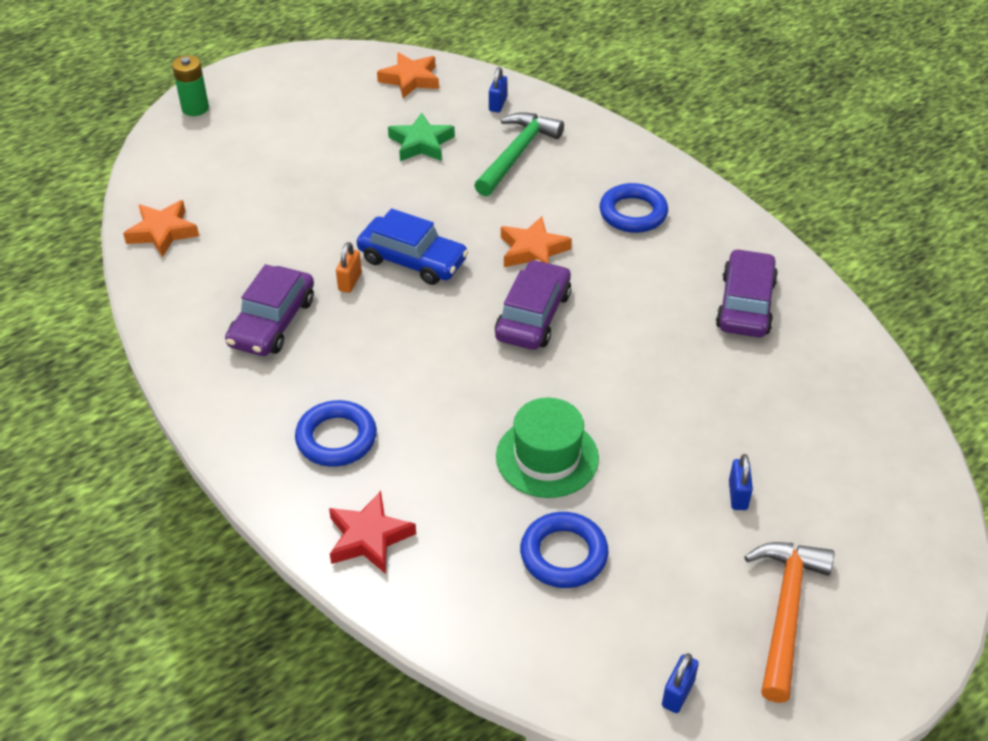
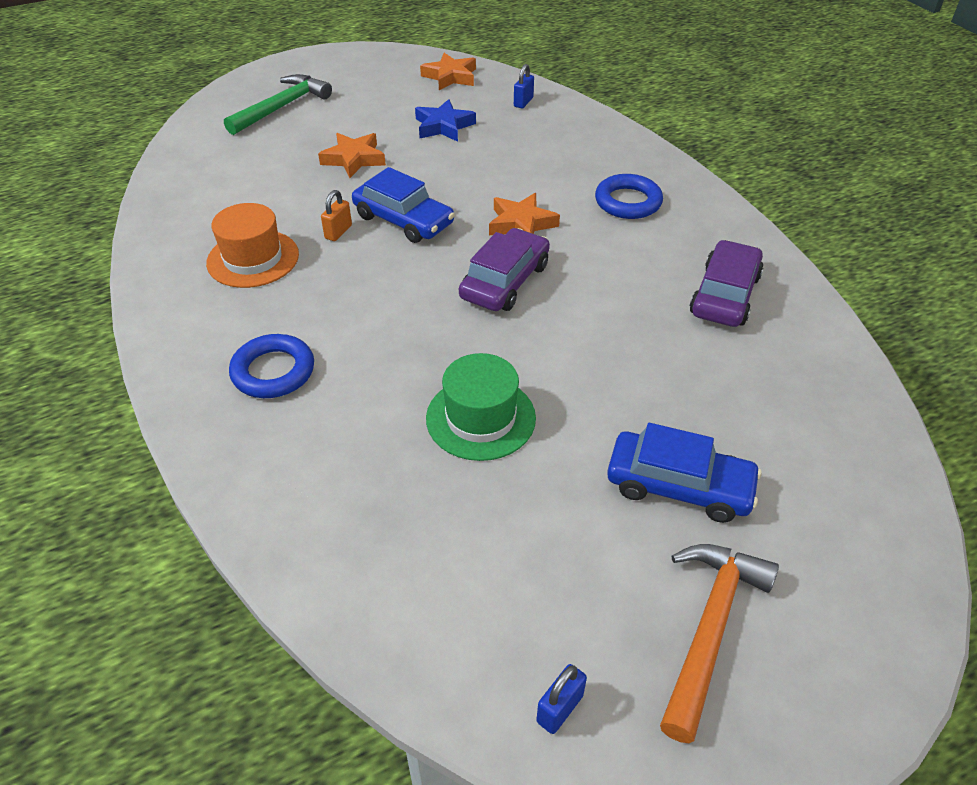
camera: 10 degrees right, 0 degrees up
(163, 232) = (186, 173): orange star -> orange star (354, 159)
(195, 108) = (255, 82): green battery -> none
(272, 322) = (253, 259): purple car -> orange hat
(369, 537) = (270, 474): red star -> none
(421, 143) = (443, 126): green star -> blue star
(516, 154) = (529, 143): green hammer -> green hammer (281, 107)
(563, 554) = (470, 523): blue ring -> none
(738, 495) = (679, 486): blue padlock -> blue car

